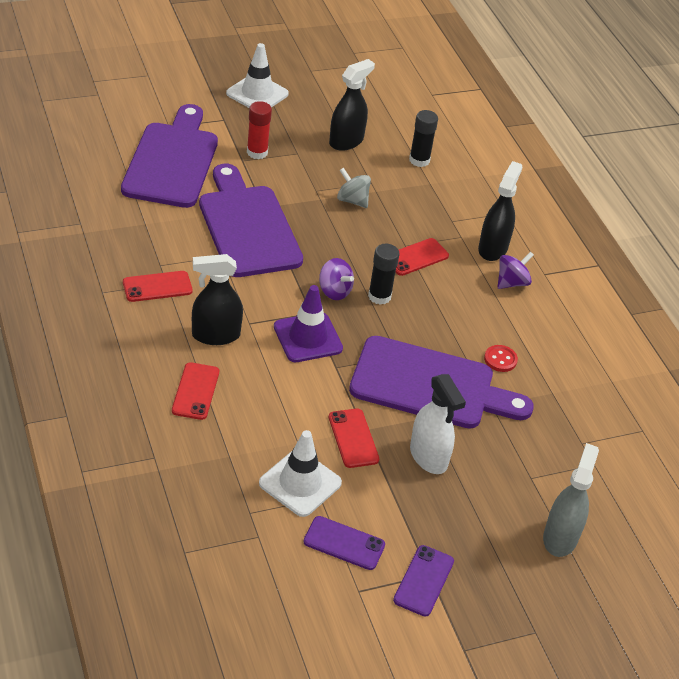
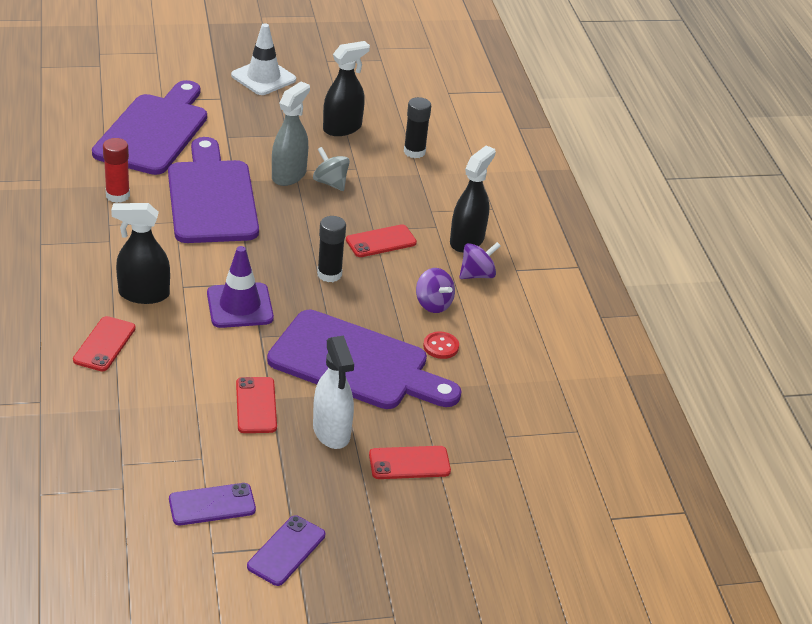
camera: 10 degrees right, 5 degrees down
(157, 287) = (99, 244): red phone -> red phone (409, 463)
(257, 152) = (245, 130): red glue stick -> red glue stick (117, 195)
(300, 483) = (185, 442): white traffic cone -> none
(334, 291) = (283, 265): purple spinning top -> purple spinning top (433, 304)
(344, 543) = (212, 505): purple phone -> purple phone turned 45 degrees counterclockwise
(560, 537) = (451, 525): grey spray bottle -> grey spray bottle (289, 175)

